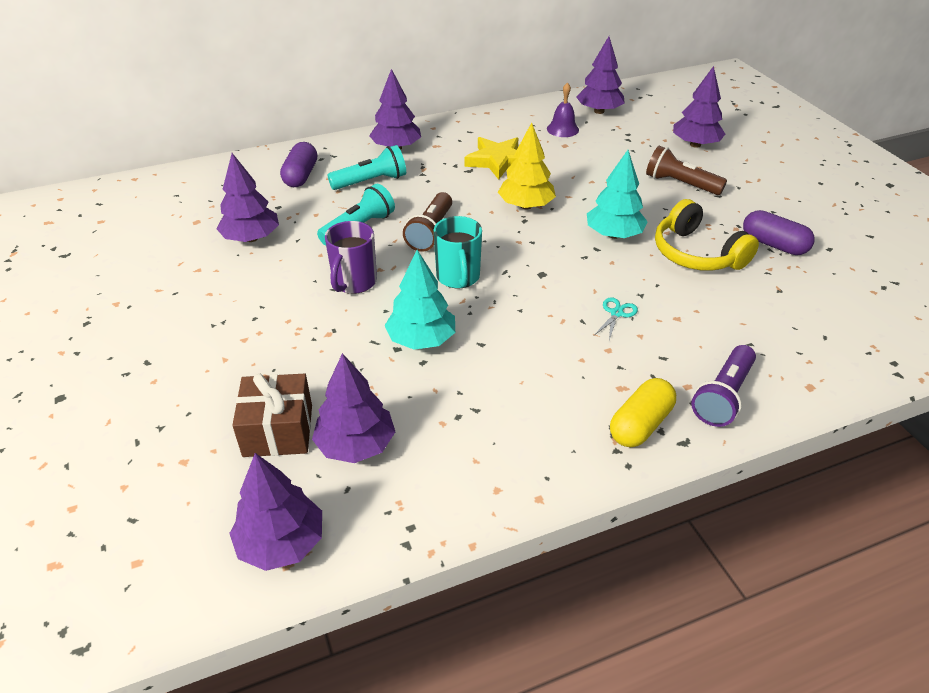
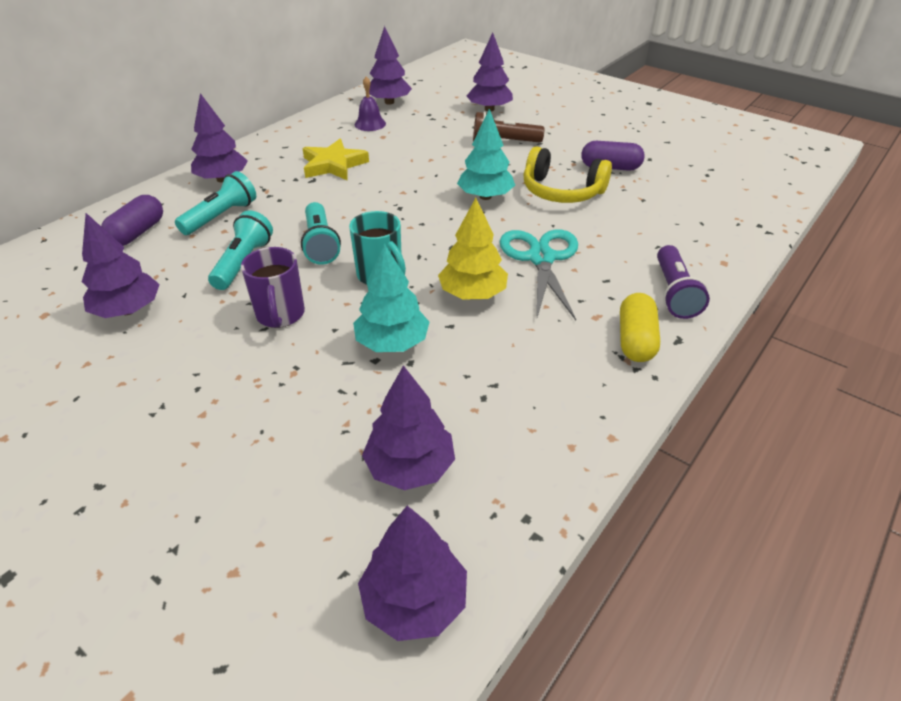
camera: 30 degrees left, 0 degrees up
(278, 430) = (317, 489): brown gift -> none
(301, 176) = (137, 233): purple capsule -> purple capsule turned 45 degrees clockwise
(430, 232) = (320, 244): brown flashlight -> turquoise flashlight
(526, 206) = (391, 195): yellow tree -> yellow tree (472, 294)
(616, 313) = (541, 258): turquoise scissors -> turquoise scissors, size x2.37

